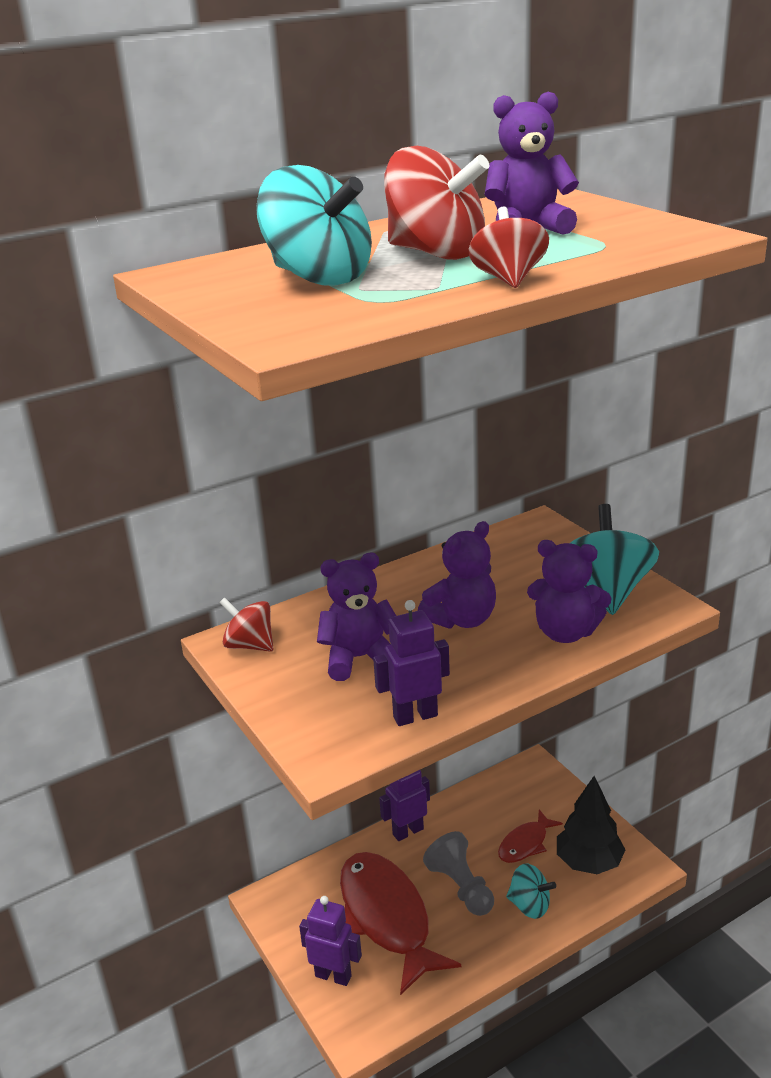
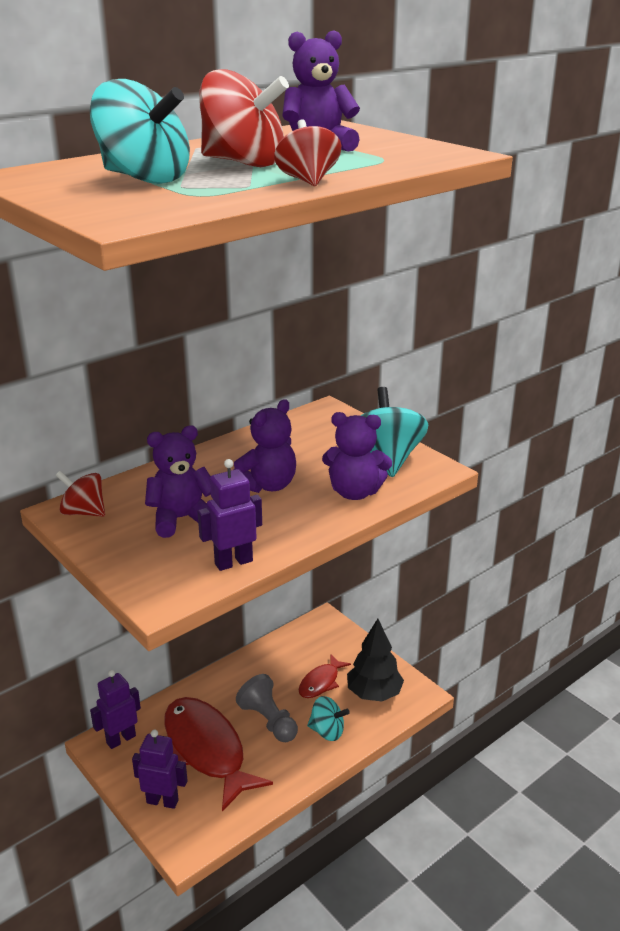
camera: 10 degrees left, 0 degrees up
(407, 831) = (220, 679): purple robot -> purple robot (121, 739)

